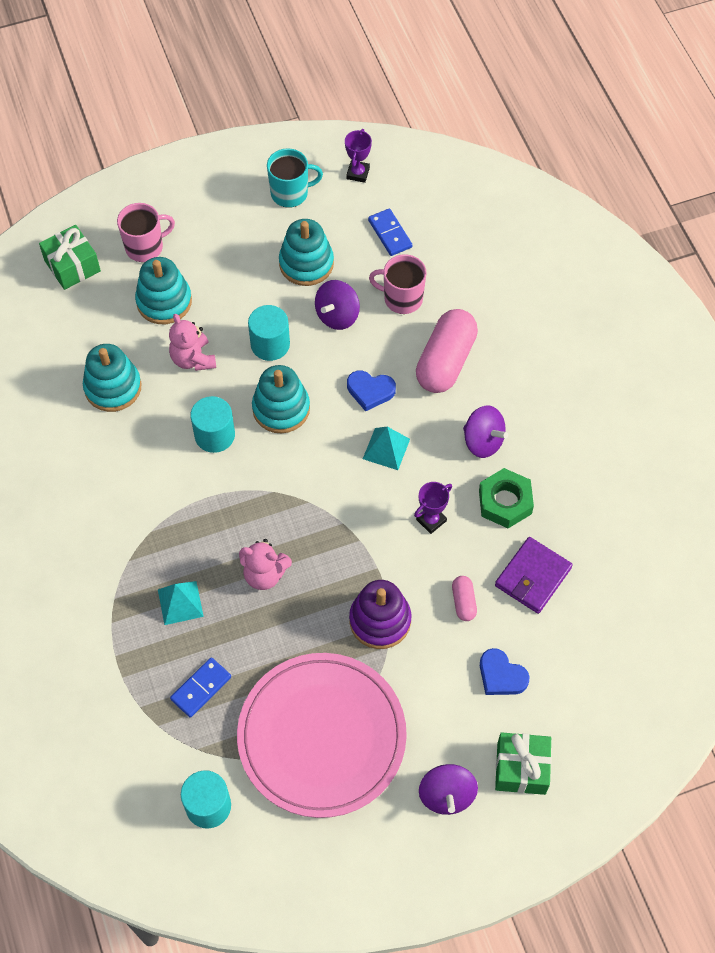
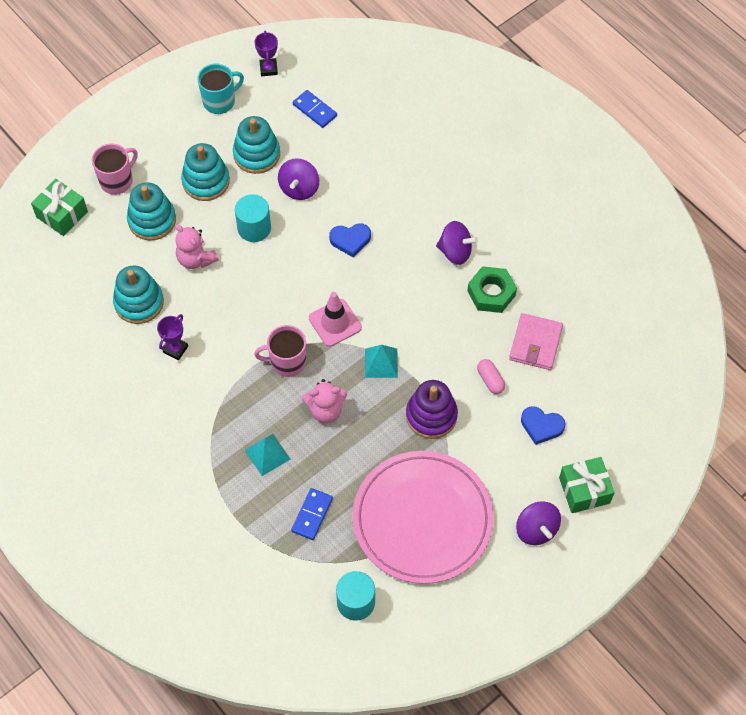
camera: 20 degrees left, 0 degrees up
(214, 435) = (239, 314): turquoise cylinder -> none
(281, 408) = (284, 276): turquoise stacking toy -> turquoise stacking toy (206, 181)
(315, 479) = (335, 323): none -> pink traffic cone
(386, 448) = (382, 281): turquoise pyramid -> turquoise pyramid (381, 363)
(402, 298) = (345, 159): pink mug -> pink mug (287, 362)
(431, 520) = (439, 325): purple trophy -> purple trophy (175, 349)
(445, 361) = (400, 198): pink capsule -> none
(533, 577) = (535, 343): purple wallet -> pink wallet

